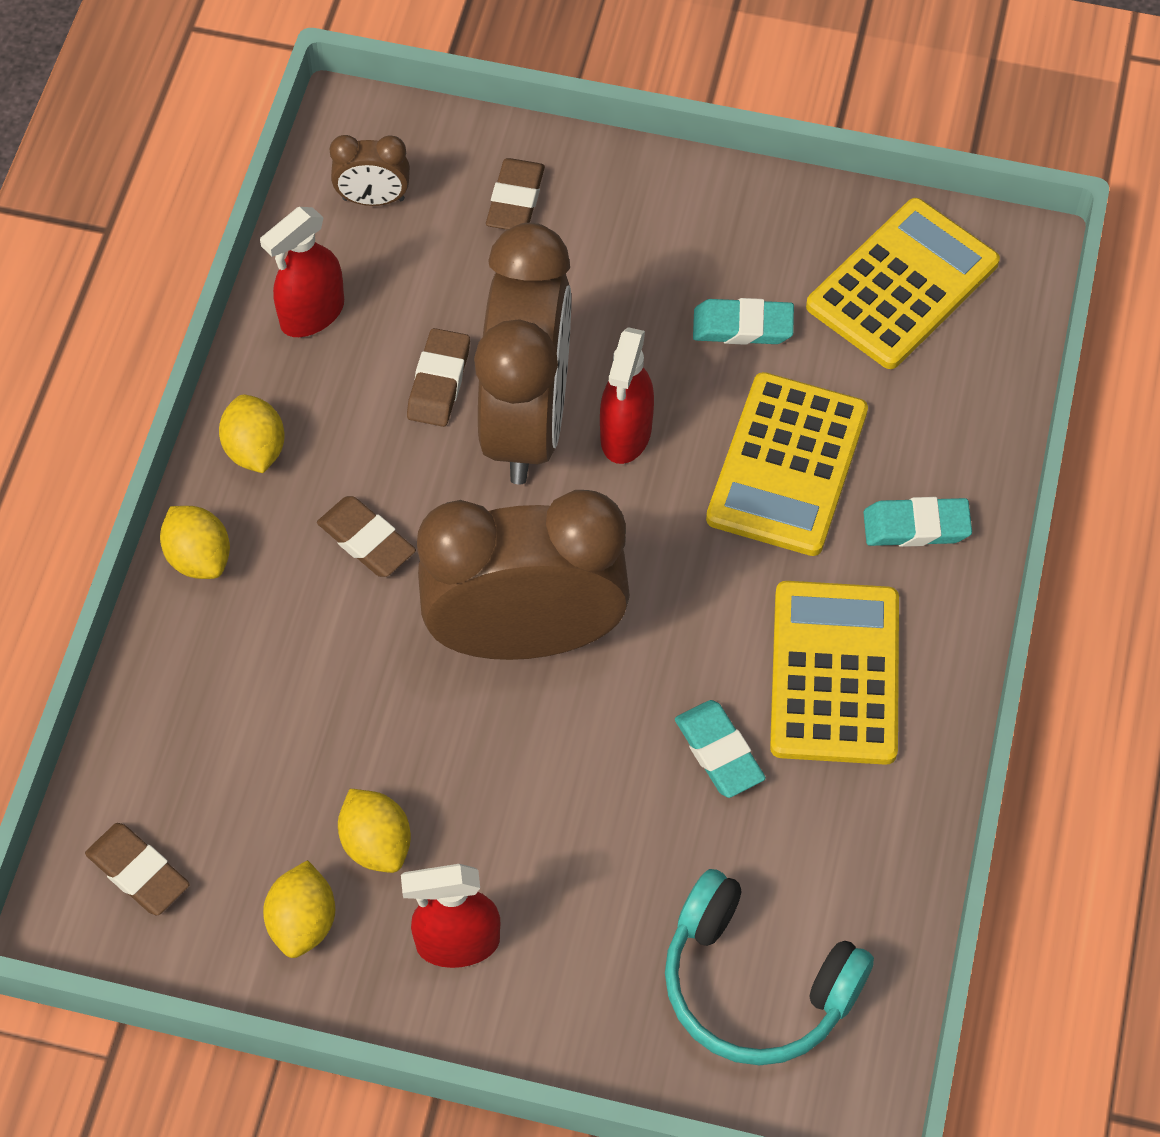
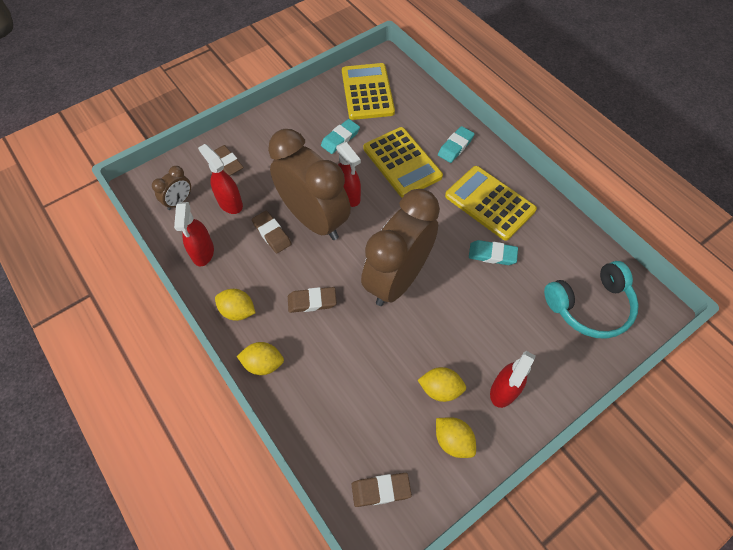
camera: 50 degrees left, 0 degrees up
(440, 273) = (230, 203): none -> red spray bottle

